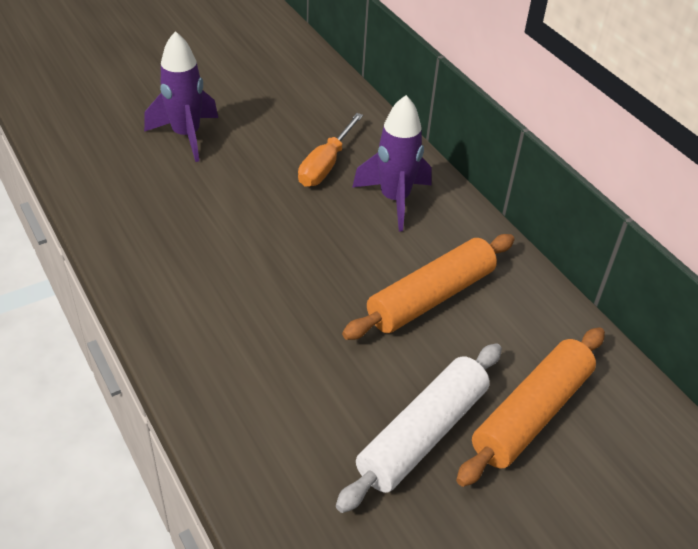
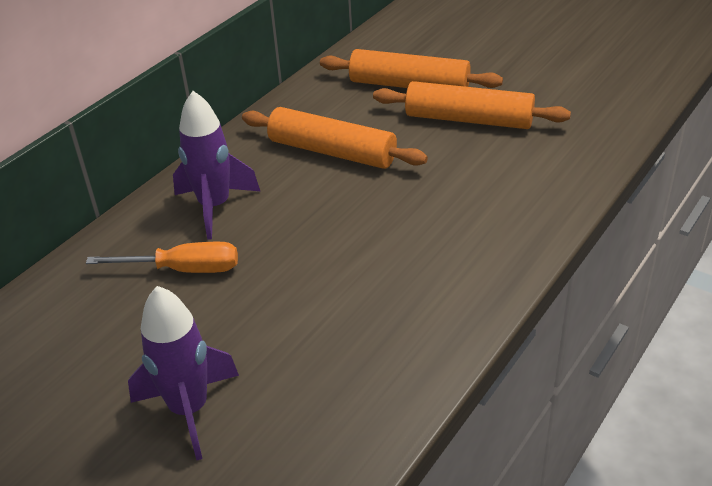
camera: 110 degrees left, 5 degrees down
(422, 434) = (468, 119): white rolling pin -> orange rolling pin

